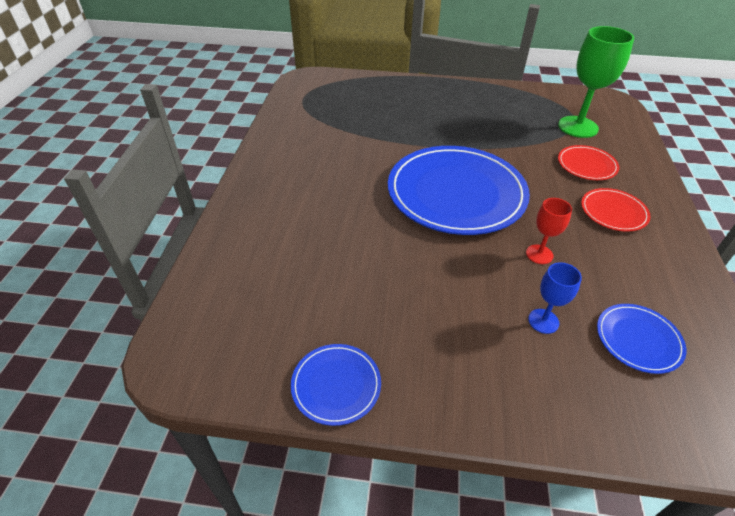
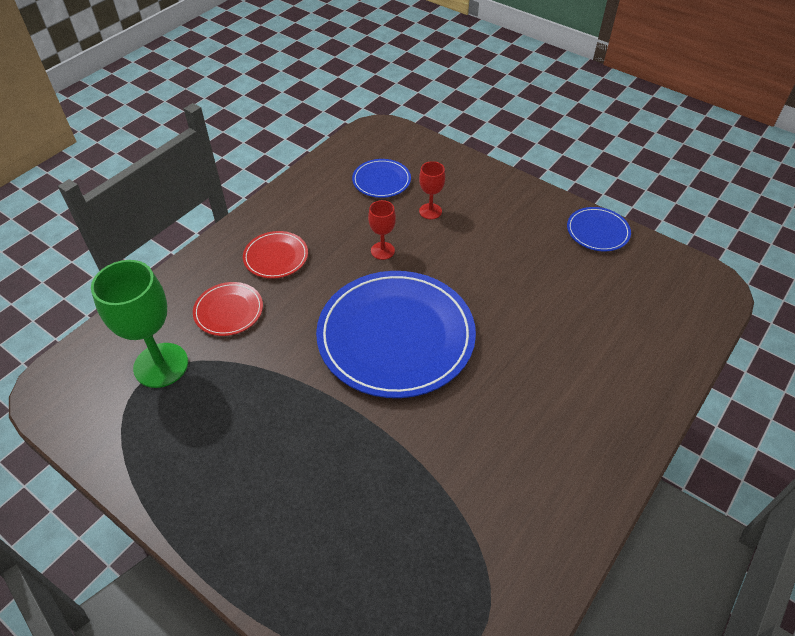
camera: 150 degrees left, 5 degrees up
(543, 321) = (430, 211): blue goblet -> red goblet

